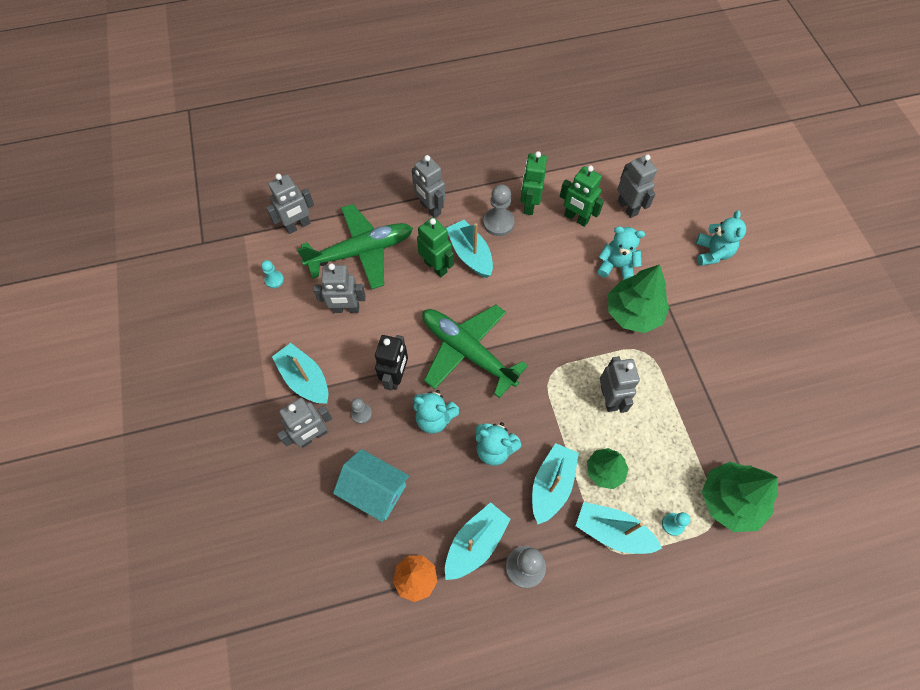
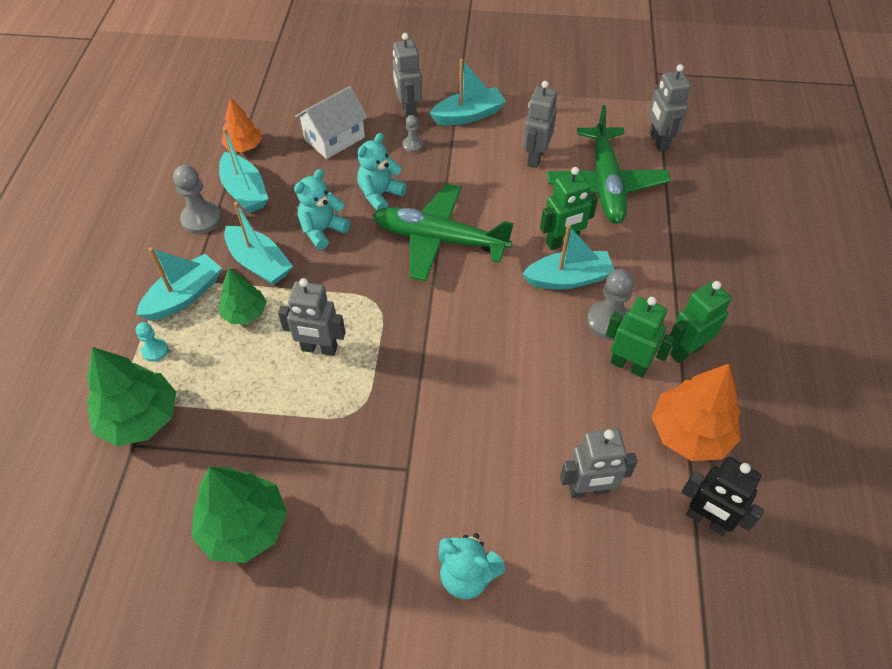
camera: 110 degrees right, 10 degrees down
(274, 280) = (592, 113): turquoise pawn -> none
(375, 490) = (334, 138): turquoise house -> white house
(396, 377) = (439, 177): black robot -> black robot (706, 520)
(430, 208) = (651, 259): grey robot -> none
(467, 352) = (439, 240): green plane -> green plane turned 135 degrees counterclockwise
(563, 166) = (690, 433): none -> orange tree
(576, 218) = (589, 413): green robot -> green robot (685, 350)
(616, 266) = (493, 431): turquoise teddy bear -> none
(633, 312) = (415, 421): green tree -> green tree (244, 526)

